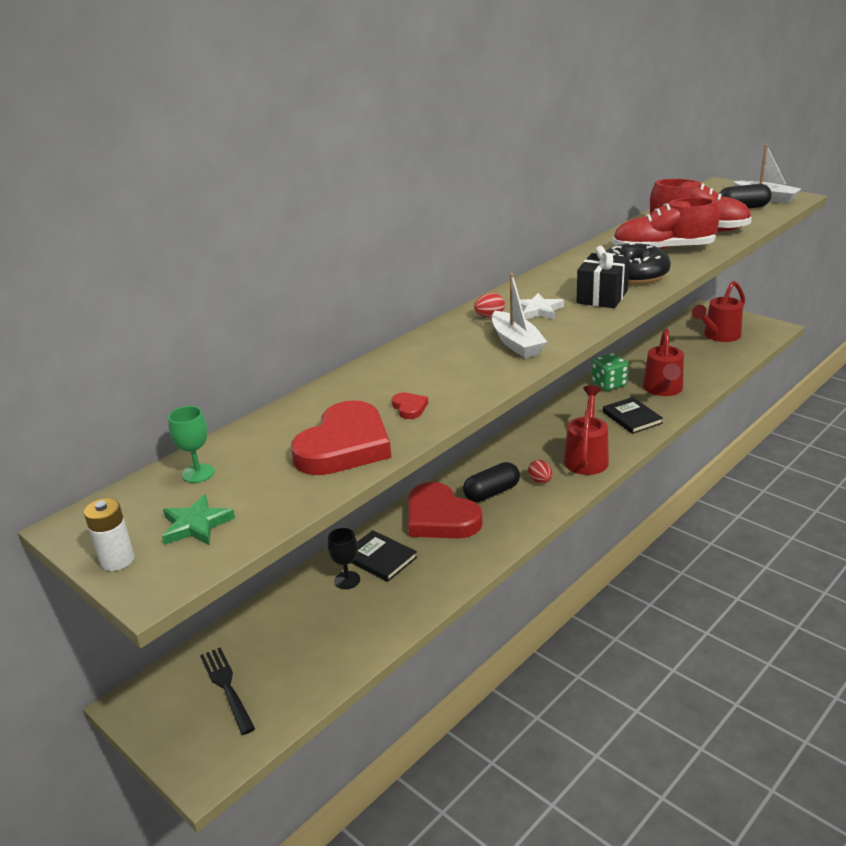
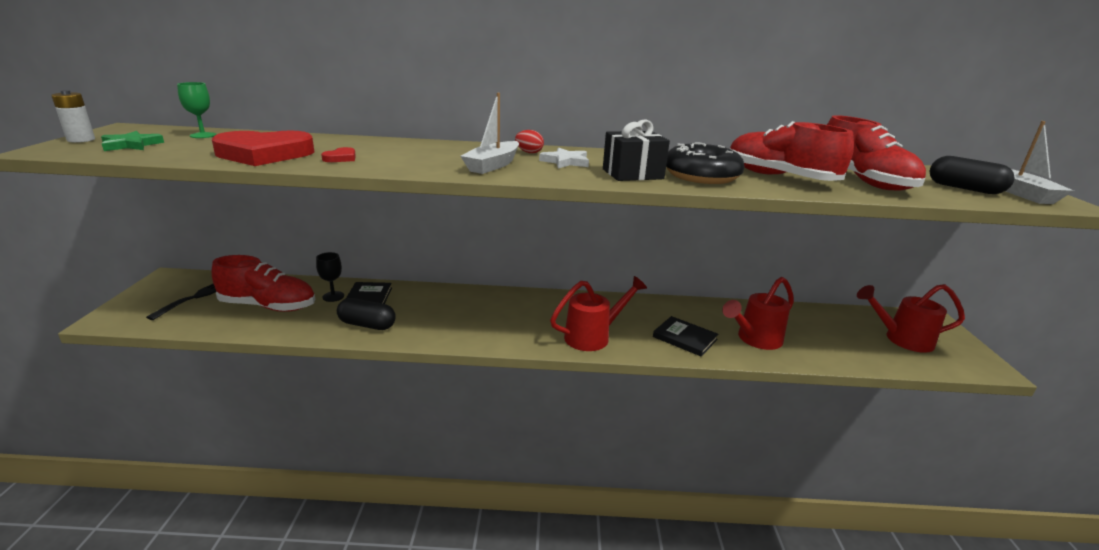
camera: 45 degrees right, 5 degrees down
(318, 632) = (268, 306): none -> red shoe
(440, 518) = (438, 304): red heart -> none
(492, 493) = (491, 312): black capsule -> black capsule (367, 325)
(540, 481) = (532, 327): red egg -> none
(609, 384) = (717, 311): green dice -> none
(632, 417) = (684, 338): black book -> black book turned 75 degrees counterclockwise

